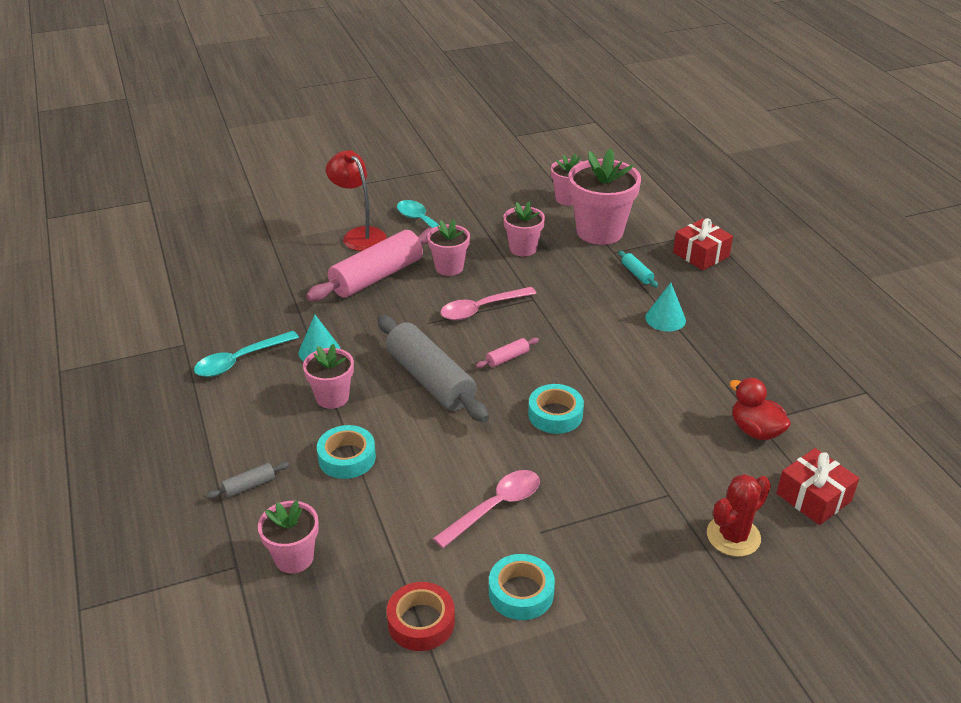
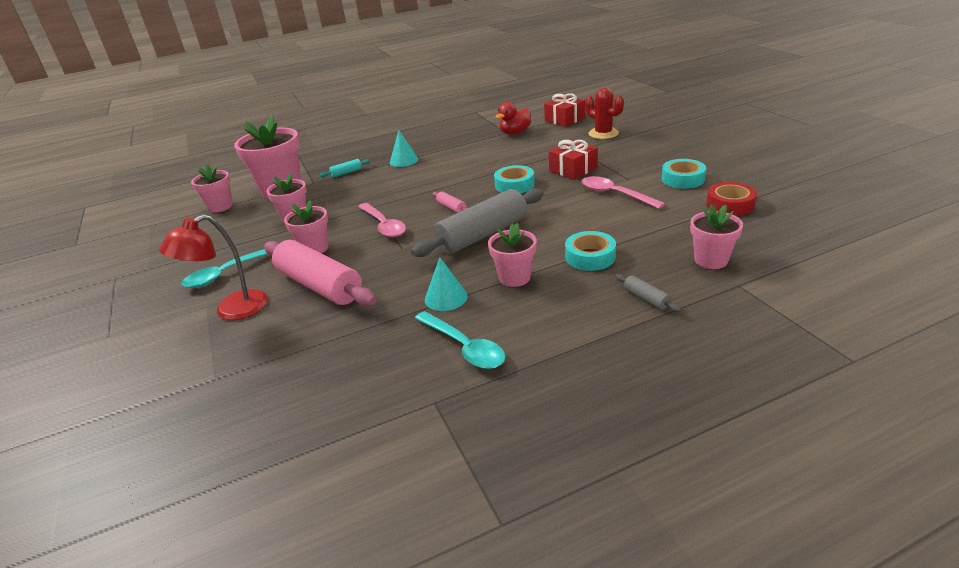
camera: 90 degrees left, 5 degrees down
(701, 255) = (327, 155): red gift -> red gift (573, 169)

